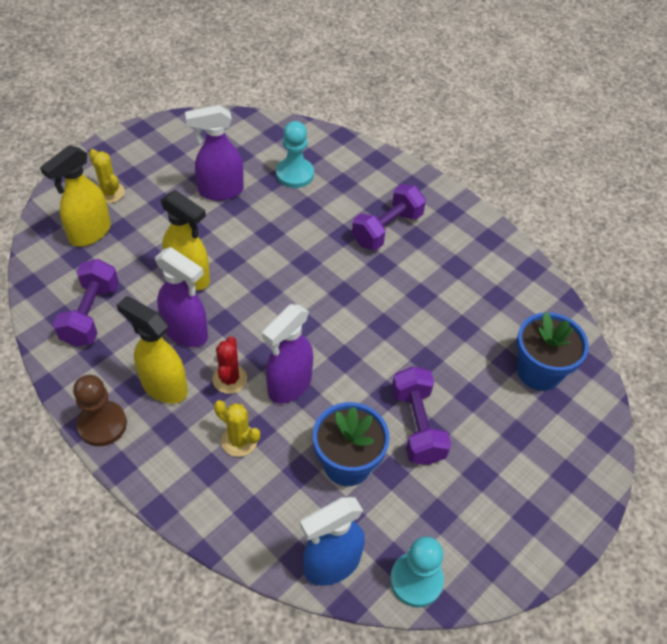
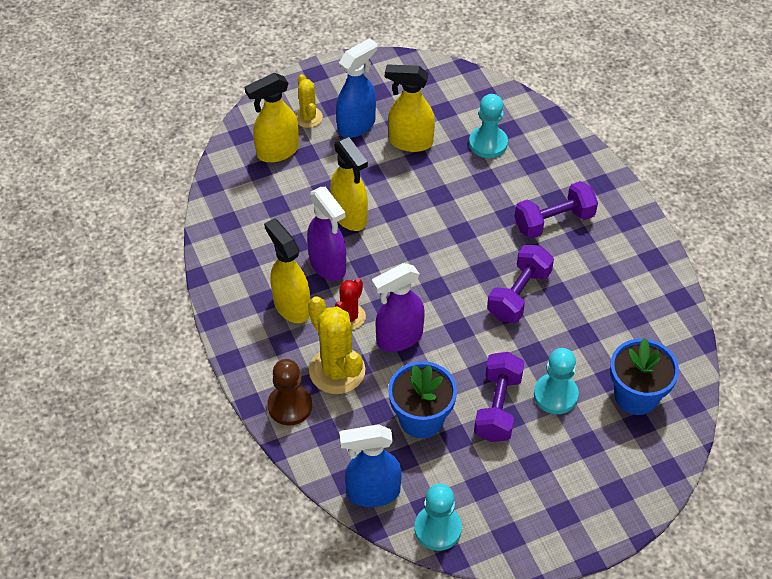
camera: 25 degrees right, 0 degrees up
(91, 314) = (252, 226): purple dumbbell -> purple dumbbell (519, 294)
(102, 424) = (229, 322): brown pawn -> brown pawn (290, 406)
(162, 188) = (357, 125): none -> blue spray bottle
(220, 191) = (410, 142): purple spray bottle -> yellow spray bottle
(239, 441) = (337, 371): yellow cactus -> yellow cactus, size x1.72
(466, 395) = (555, 395): none -> turquoise pawn

